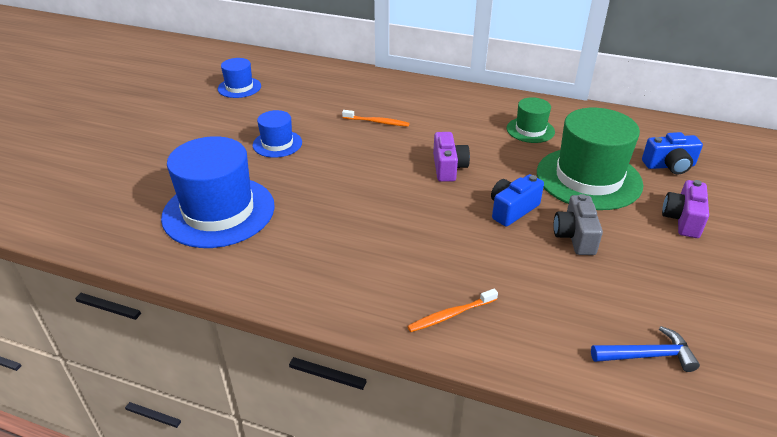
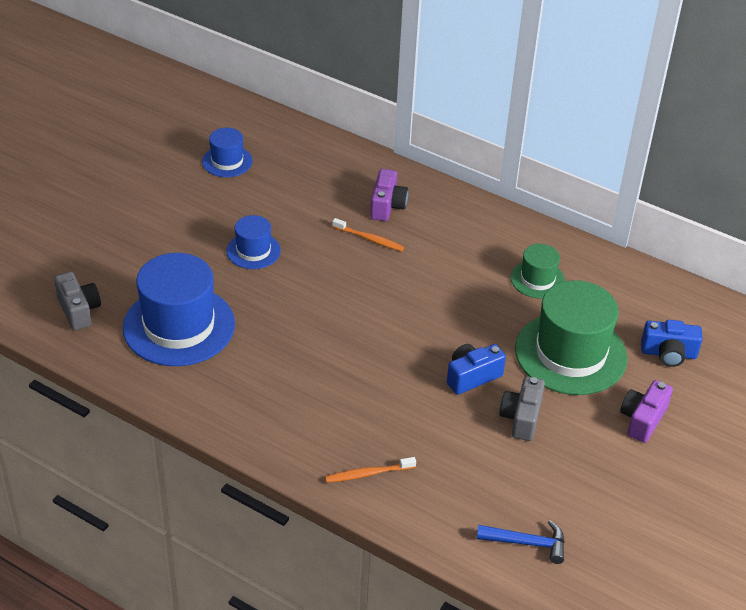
camera: 10 degrees right, 5 degrees up
(114, 213) = (79, 310): none -> grey camera
(448, 167) = (426, 314): purple camera -> purple camera (387, 206)

